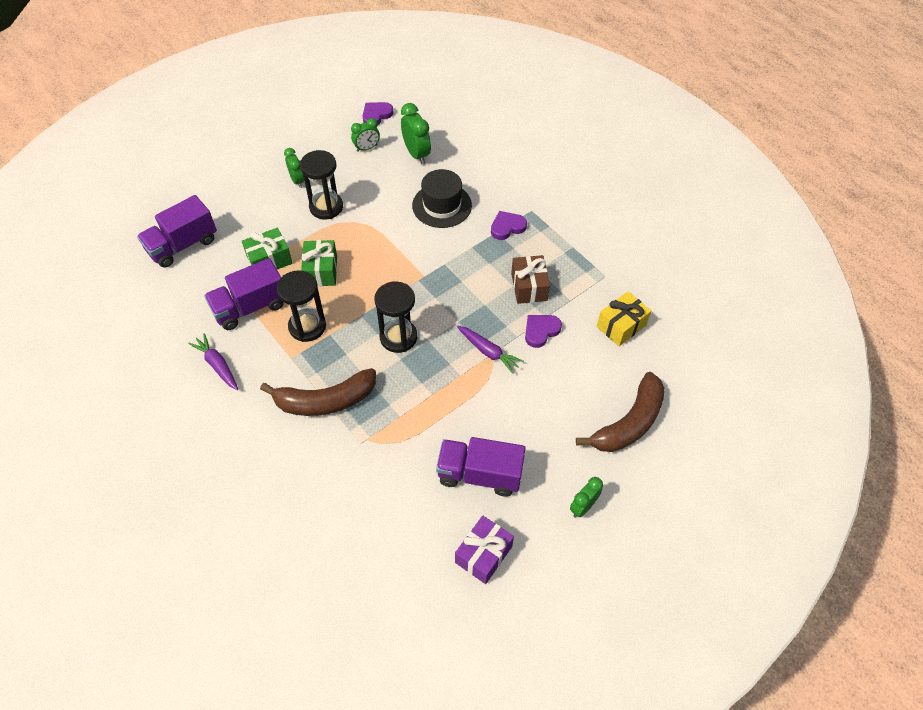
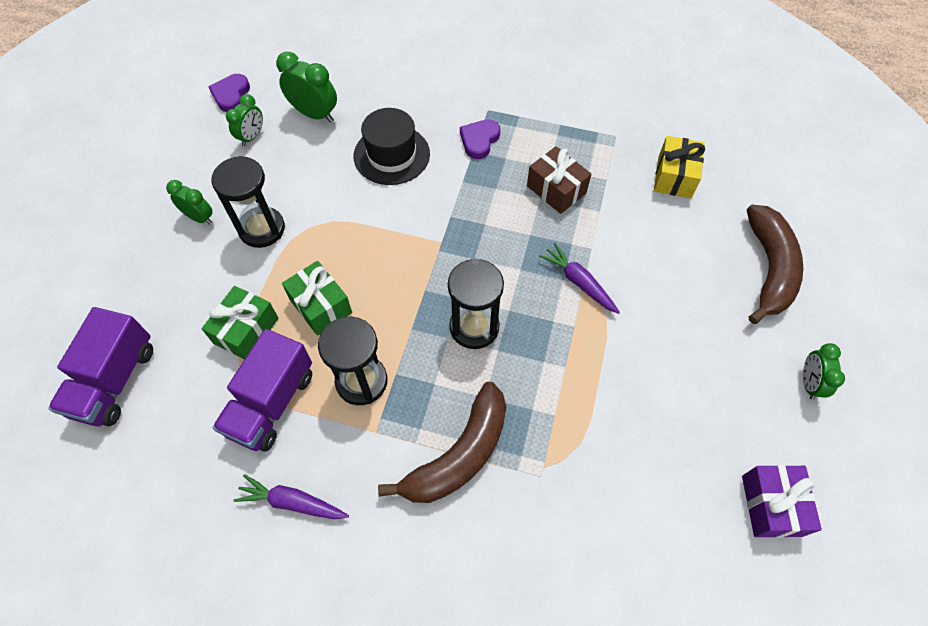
camera: 35 degrees left, 5 degrees up
(479, 474) = (689, 421): purple truck -> none
(488, 352) = (579, 282): purple carrot -> purple carrot turned 135 degrees counterclockwise
(541, 331) = (608, 228): purple heart -> none

